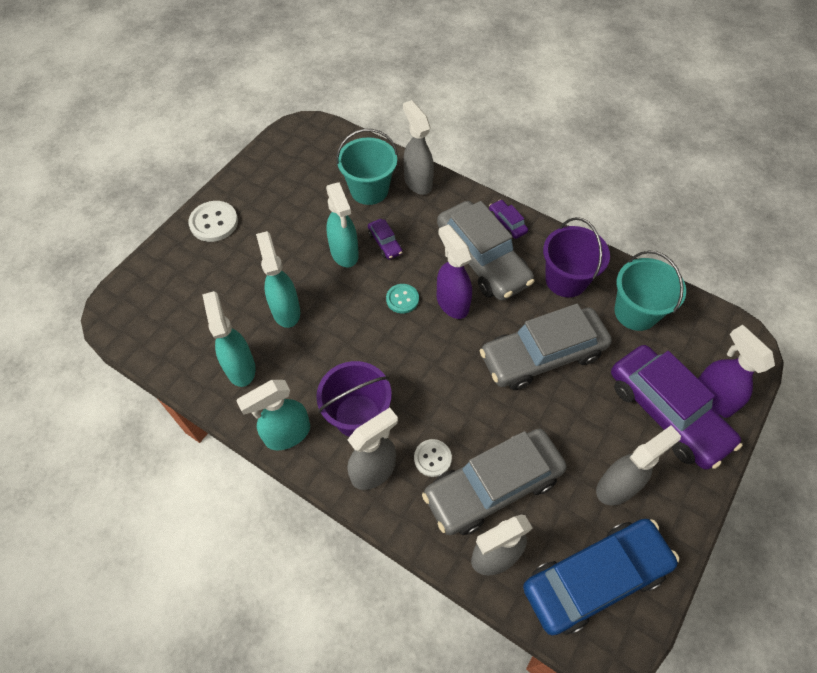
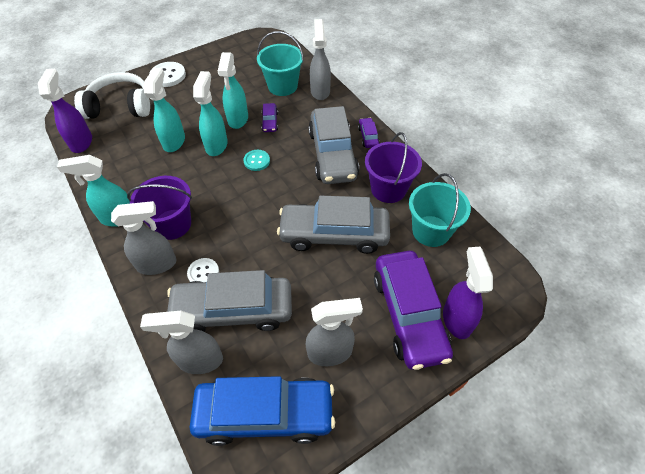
camera: 25 degrees right, 5 degrees down
(181, 287) = (120, 106): none -> white headphones
(240, 367) = (120, 165): turquoise spray bottle -> turquoise spray bottle (216, 145)
(452, 302) = (290, 175): purple spray bottle -> purple spray bottle (81, 142)

